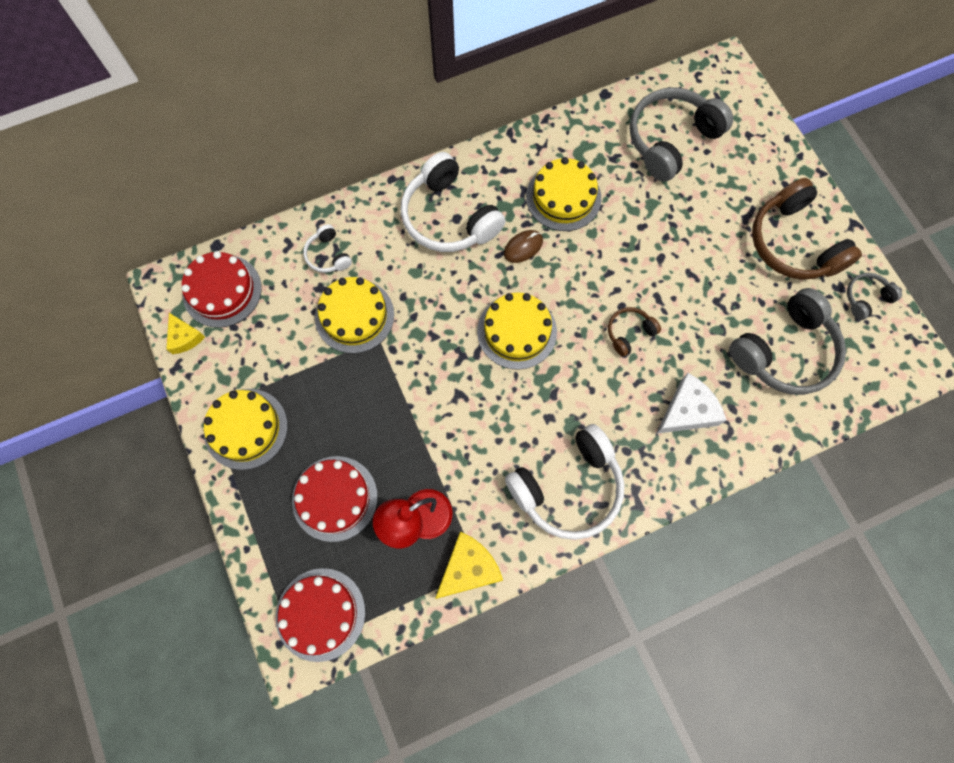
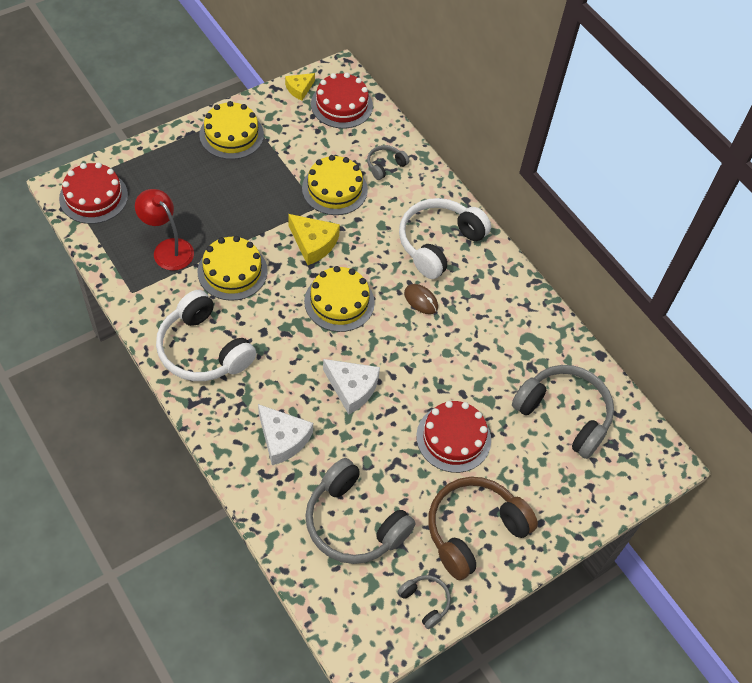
camera: 75 degrees right, 15 degrees down
(328, 255) = (385, 165): white headphones -> grey headphones
(335, 498) = (182, 194): red cake -> red cake (453, 438)
(469, 568) = (132, 285): yellow cheese -> yellow cheese (313, 243)
(563, 197) = (478, 327): yellow cake -> yellow cake (232, 271)
(629, 332) = (352, 388): brown headphones -> white cheese

